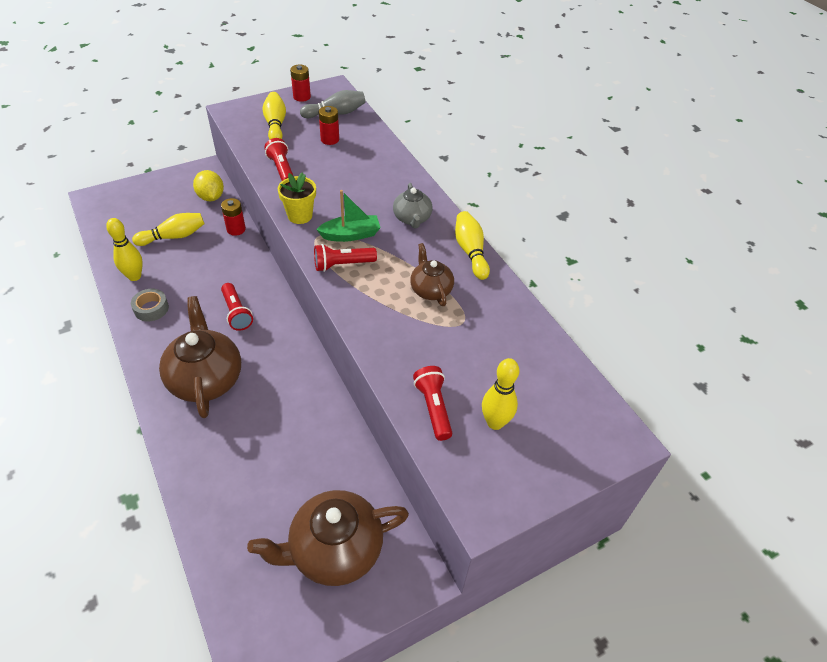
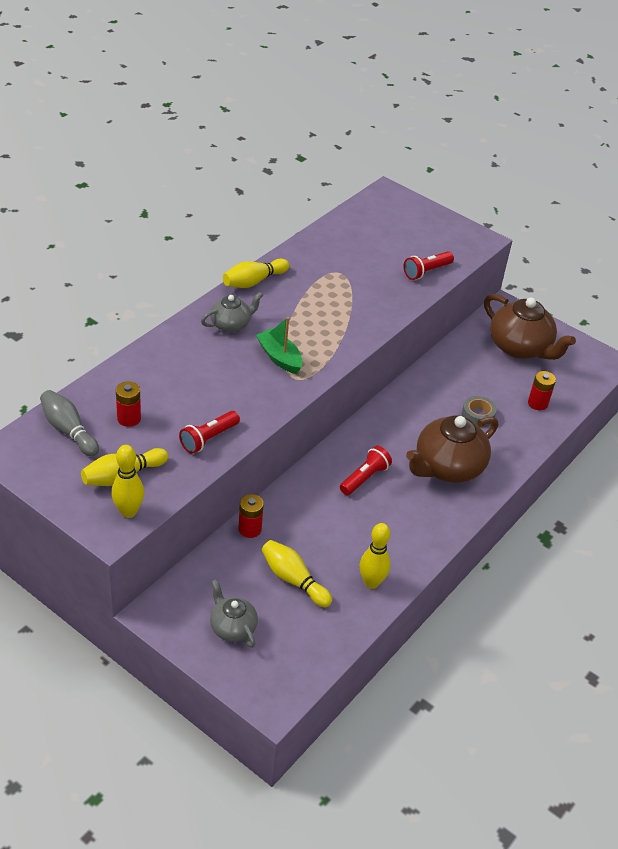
camera: 115 degrees left, 5 degrees down
(151, 308) = (402, 545): grey tape -> grey tape (477, 416)
(163, 197) = (232, 627): none -> grey teapot
(211, 197) = (206, 578): yellow lemon -> none
(300, 216) = (275, 399): yellow flower pot -> none
(302, 97) = (43, 474): red battery -> red battery (537, 403)
(342, 265) = (322, 352): red flashlight -> none
(430, 289) = (315, 295): brown teapot -> none
(495, 422) = (416, 244): yellow bowling pin -> yellow bowling pin (128, 512)

